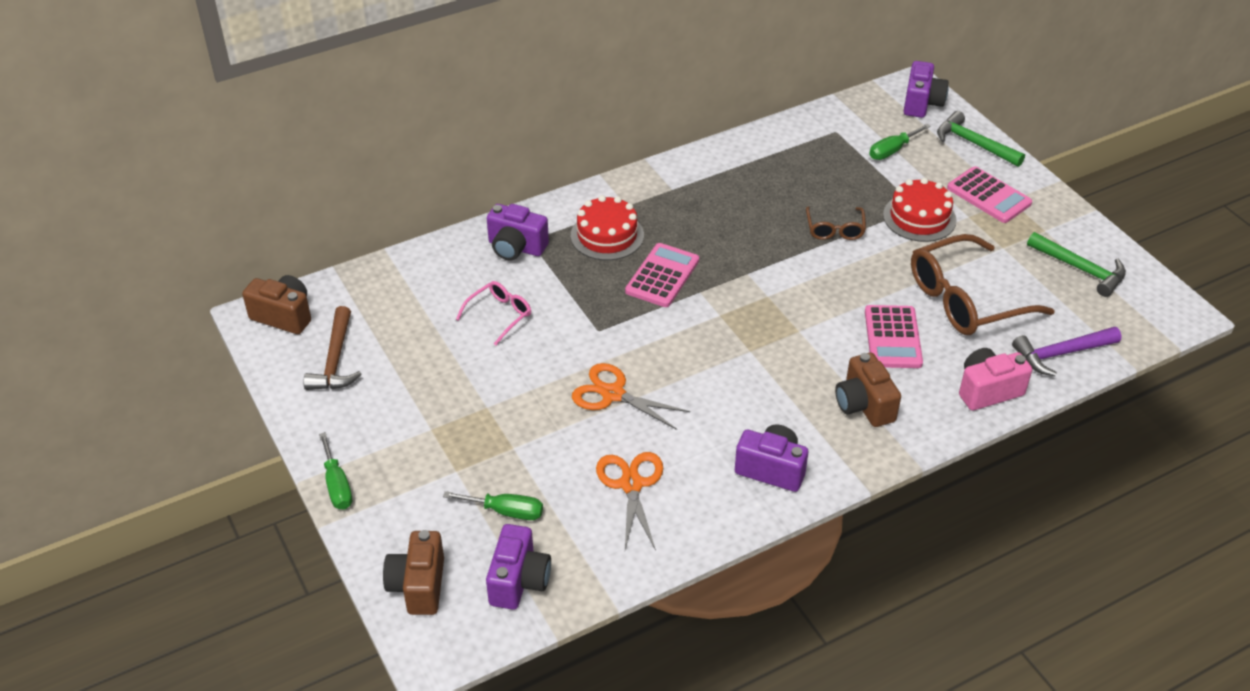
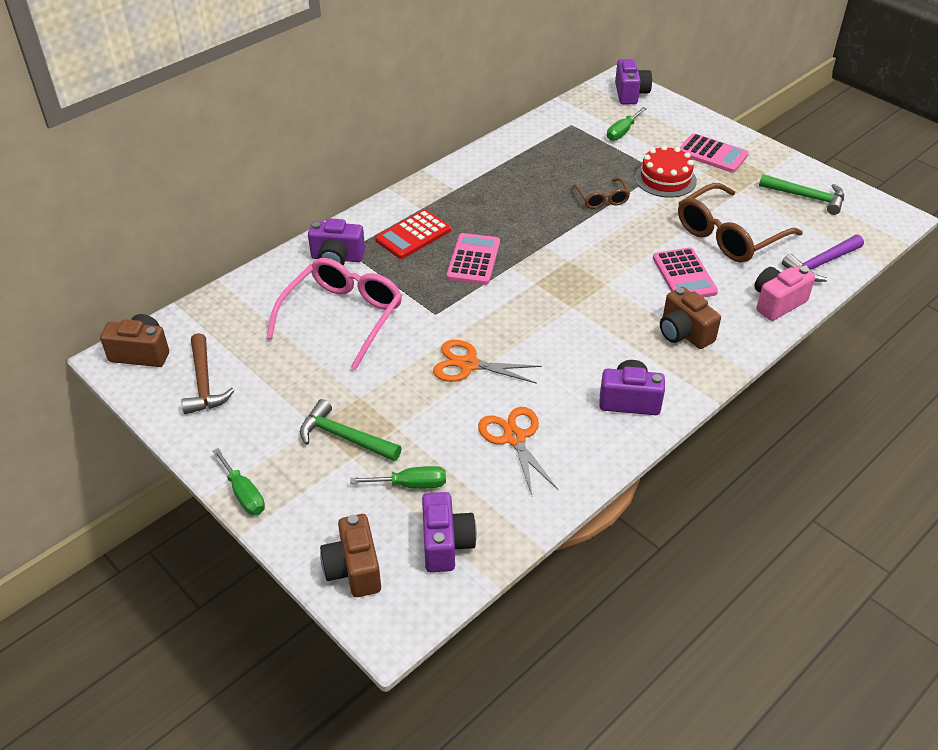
camera: 15 degrees left, 0 degrees up
(499, 315) = (343, 317): pink glasses -> pink glasses, size x1.98
(607, 235) = (413, 235): red cake -> red calculator
(973, 143) = (683, 117): green hammer -> green hammer (344, 437)

